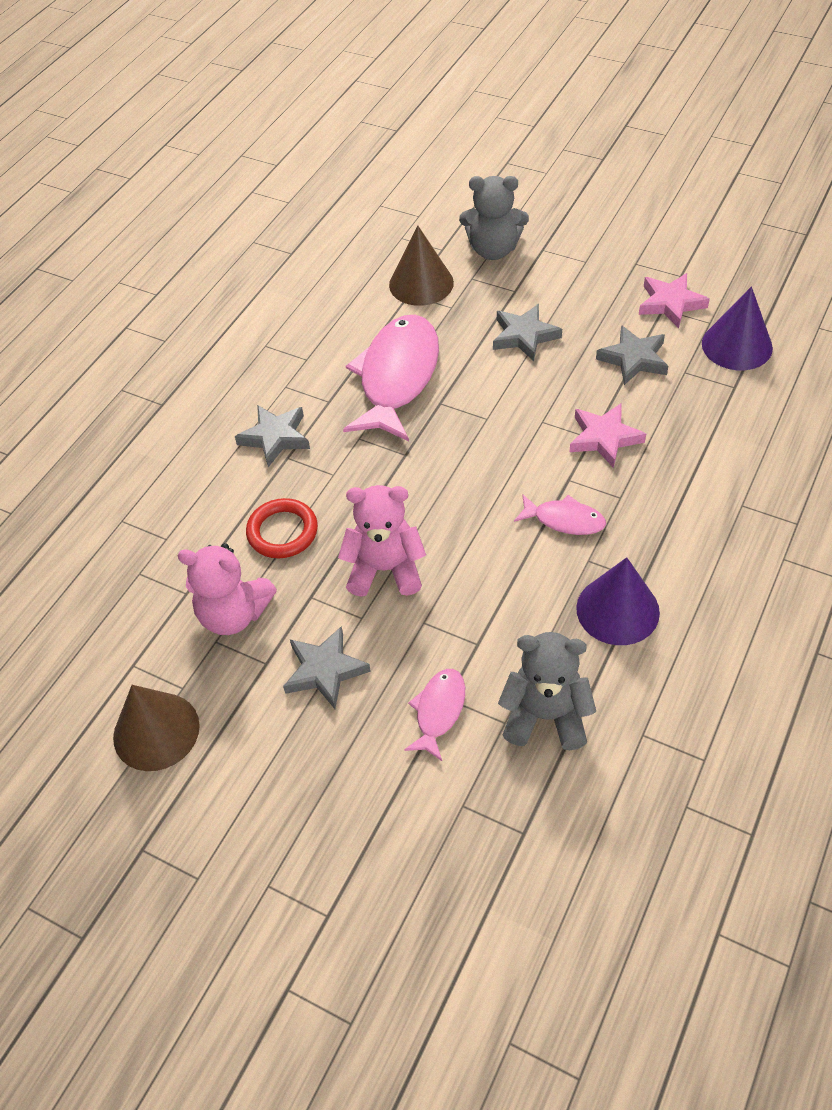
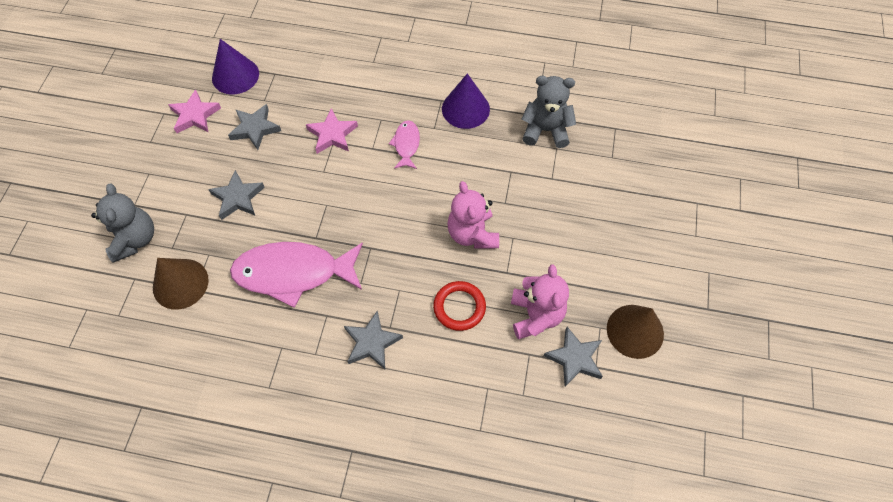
camera: 110 degrees left, 10 degrees up
(325, 670) = (557, 247): grey star -> grey star (574, 358)
(438, 711) = (562, 180): pink fish -> none
(545, 716) = (545, 130): grey teddy bear -> grey teddy bear turned 105 degrees clockwise

